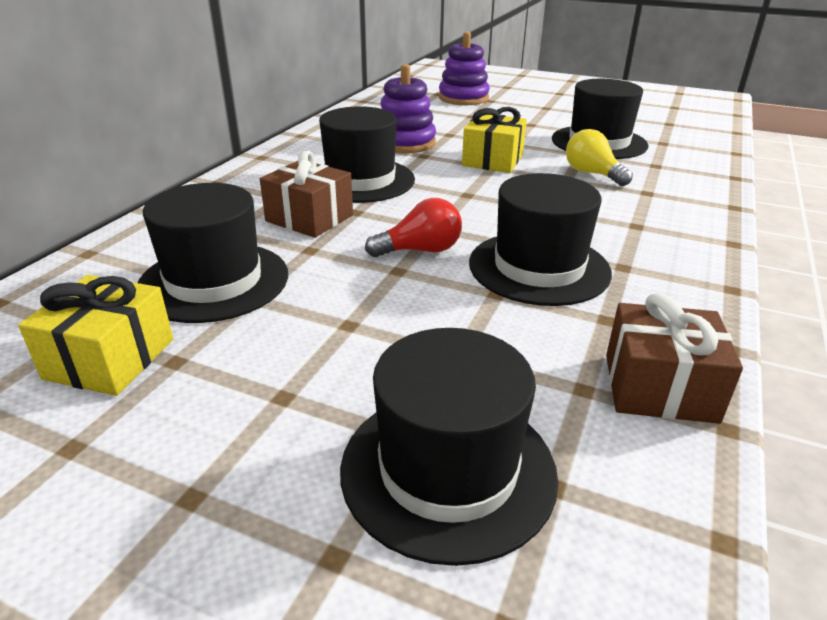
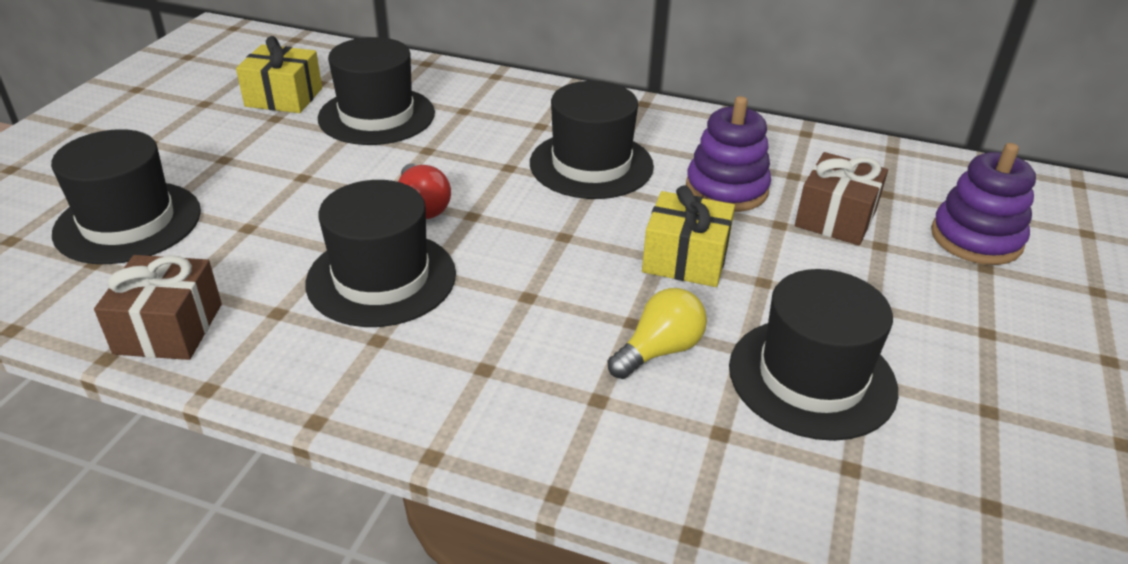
camera: 85 degrees right, 5 degrees up
(309, 218) = (491, 144): brown gift -> brown gift (835, 218)

